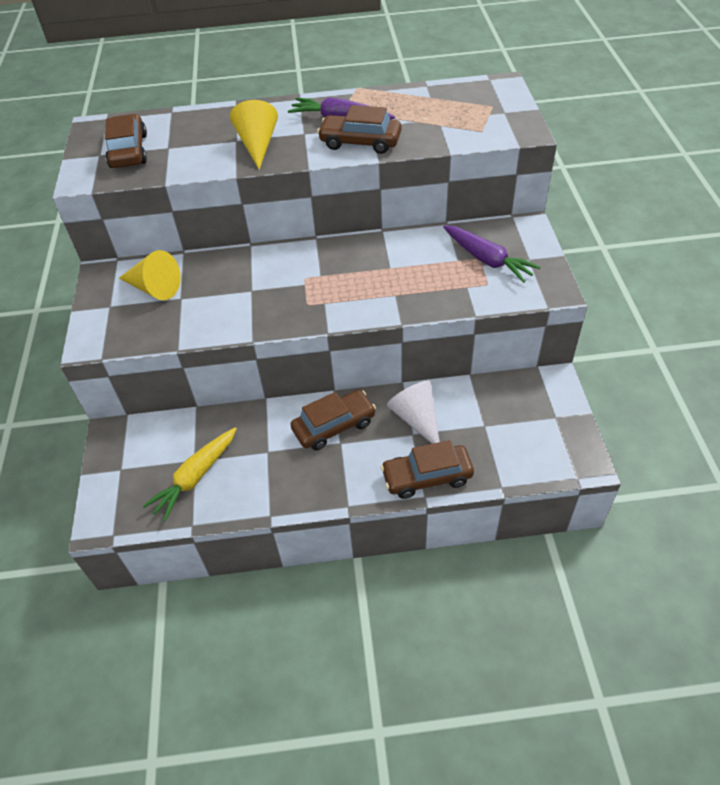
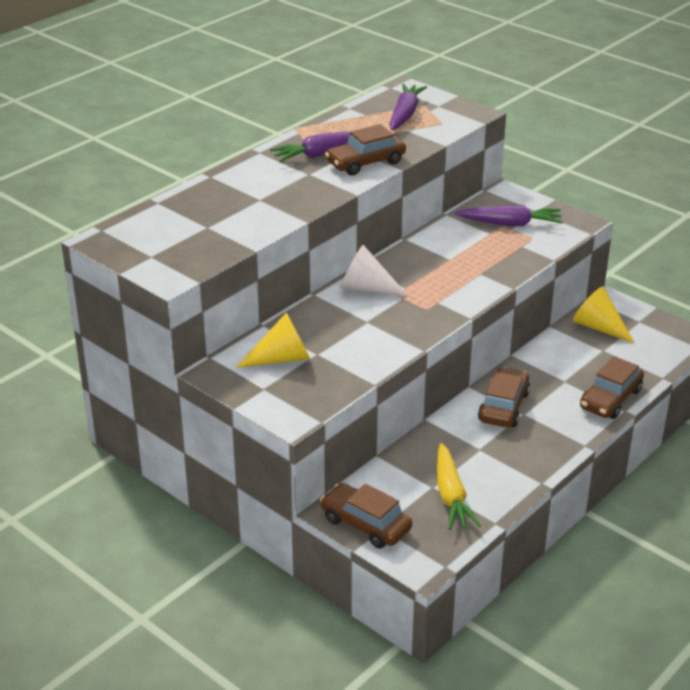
camera: 45 degrees left, 15 degrees down
(129, 151) = (175, 243): brown car -> brown car (365, 524)
(257, 145) = (285, 195): yellow cone -> yellow cone (598, 327)
(416, 419) = (554, 371): white cone -> white cone (366, 288)
(461, 109) = (405, 114): none -> purple carrot

